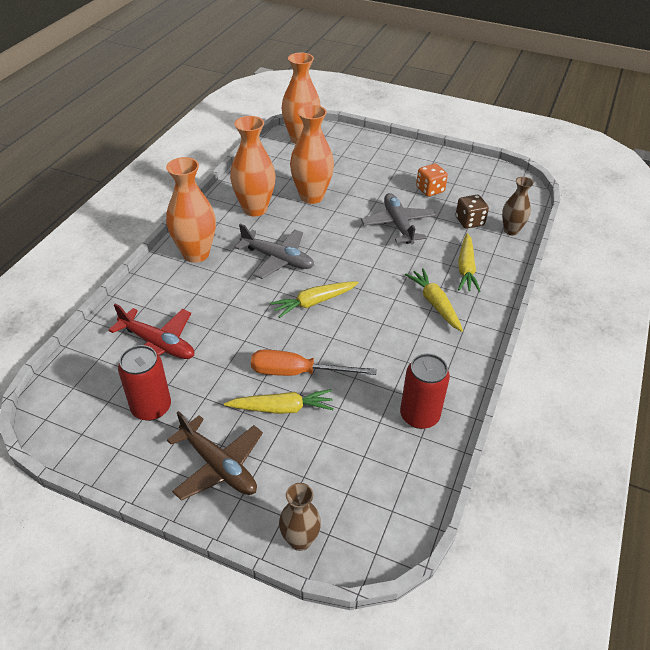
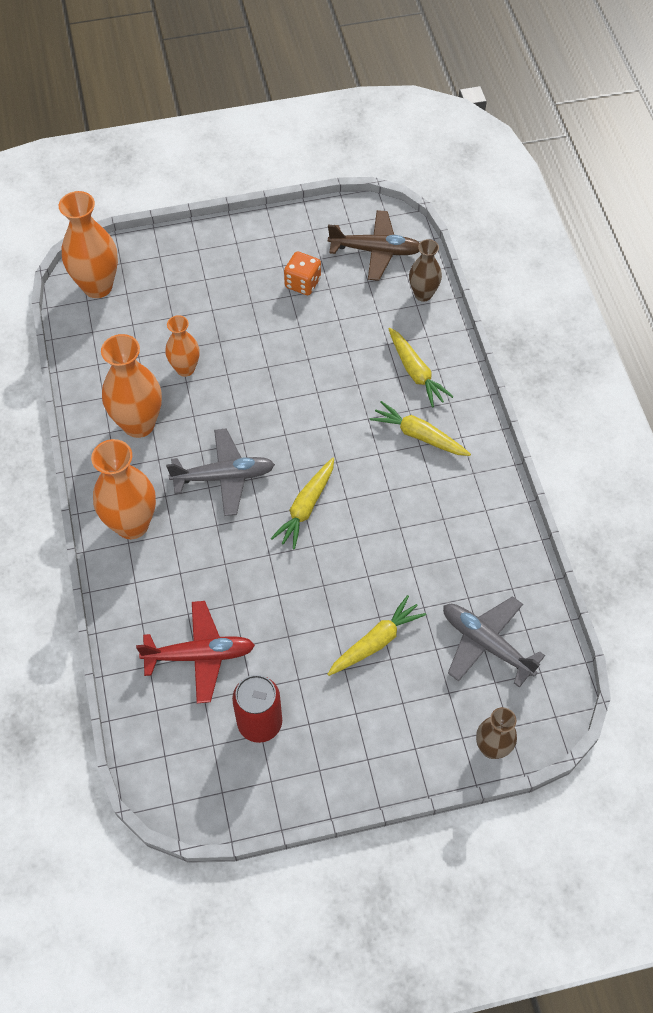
camera: 35 degrees left, 15 degrees up
(219, 466) = (372, 733): brown plane -> brown plane (376, 251)
(297, 372) = (358, 596): orange screwdriver -> none
(311, 196) = (185, 369): orange vase -> orange vase, size x0.60
(398, 224) = (307, 353): grey plane -> grey plane (485, 643)
(419, 415) = (495, 568): red can -> none
(469, 221) = (375, 306): brown dice -> none

